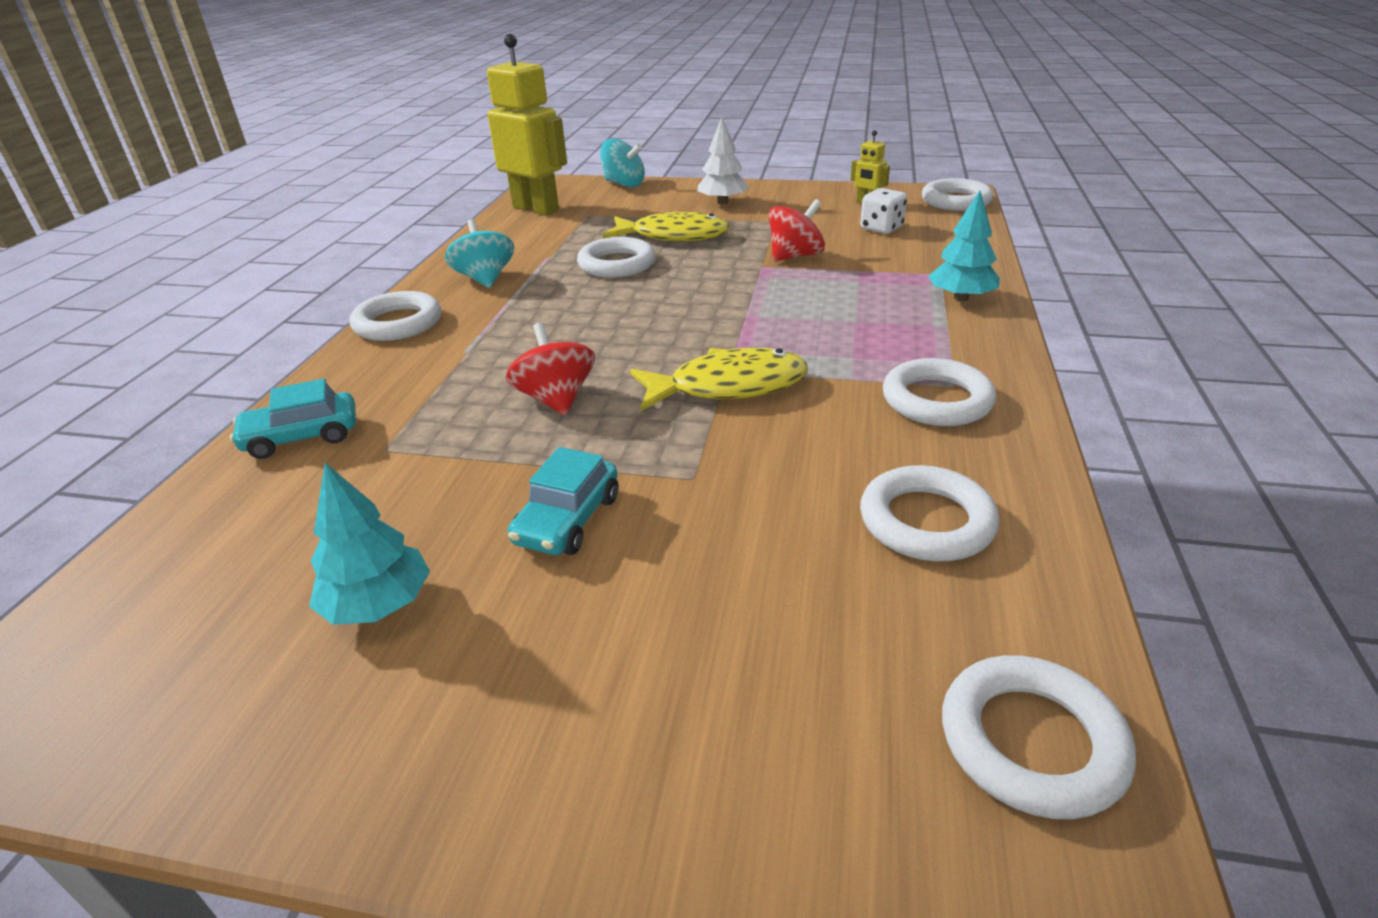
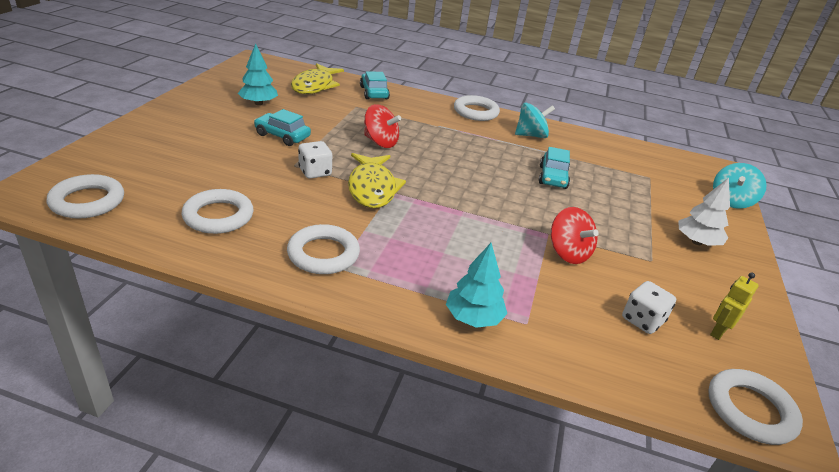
camera: 90 degrees right, 0 degrees up
(536, 209) = (659, 160): yellow robot -> none
(556, 399) = (380, 142): red spinning top -> red spinning top turned 45 degrees clockwise
(617, 264) = (553, 177): white ring -> turquoise car
(673, 236) = (608, 206): yellow fish -> yellow fish (314, 86)
(706, 449) = (315, 172): none -> white dice

